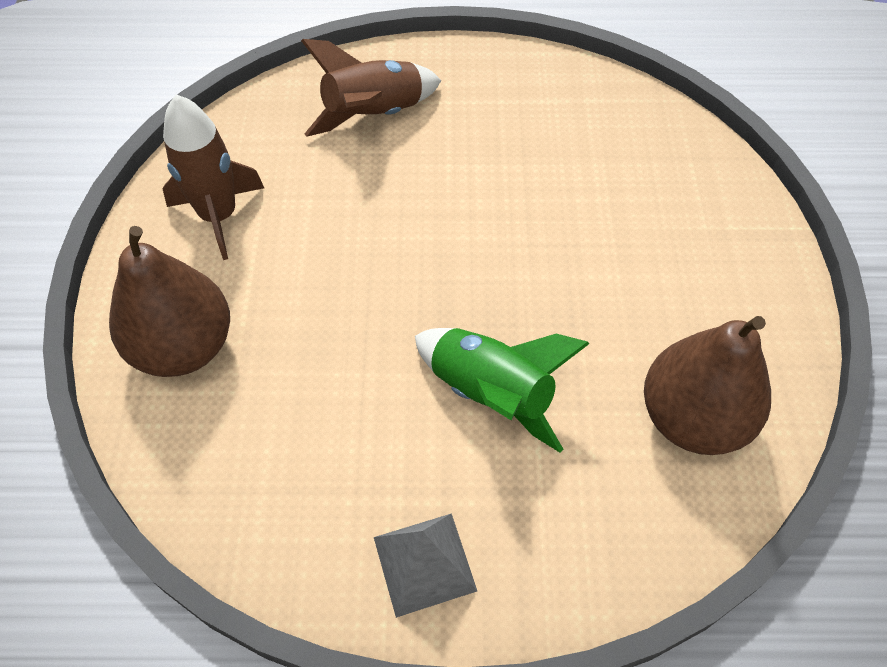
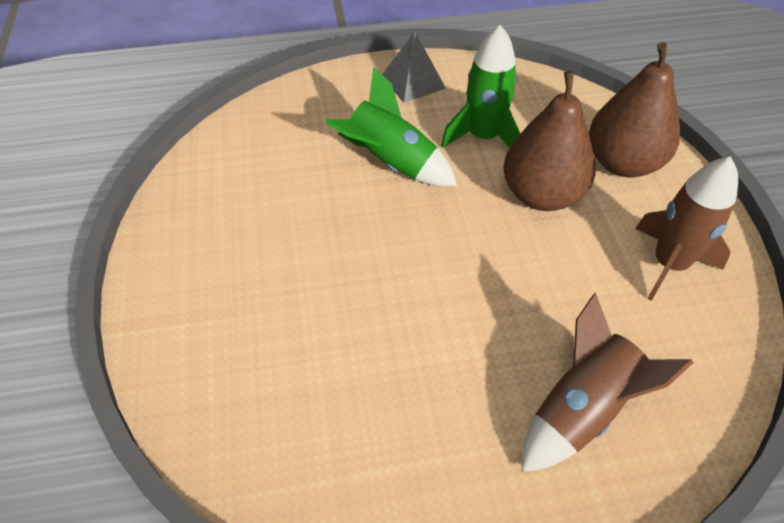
camera: 170 degrees right, 5 degrees down
(350, 421) = (483, 137): none -> green rocket
(692, 418) = (246, 167): brown pear -> brown pear (541, 195)

